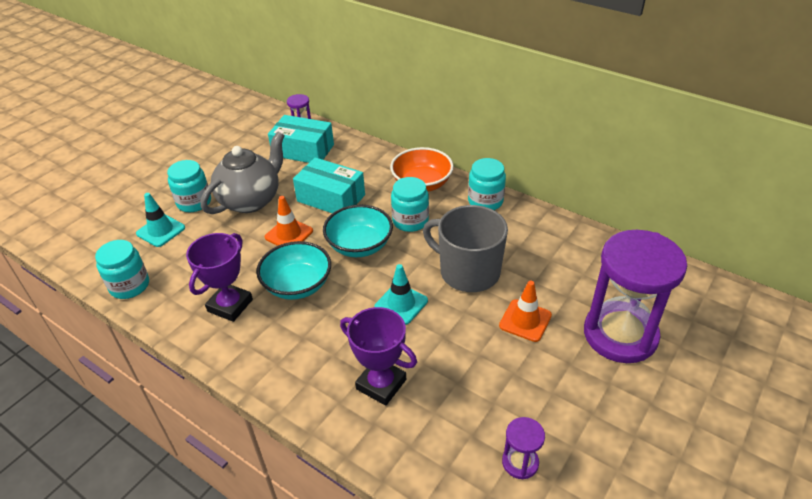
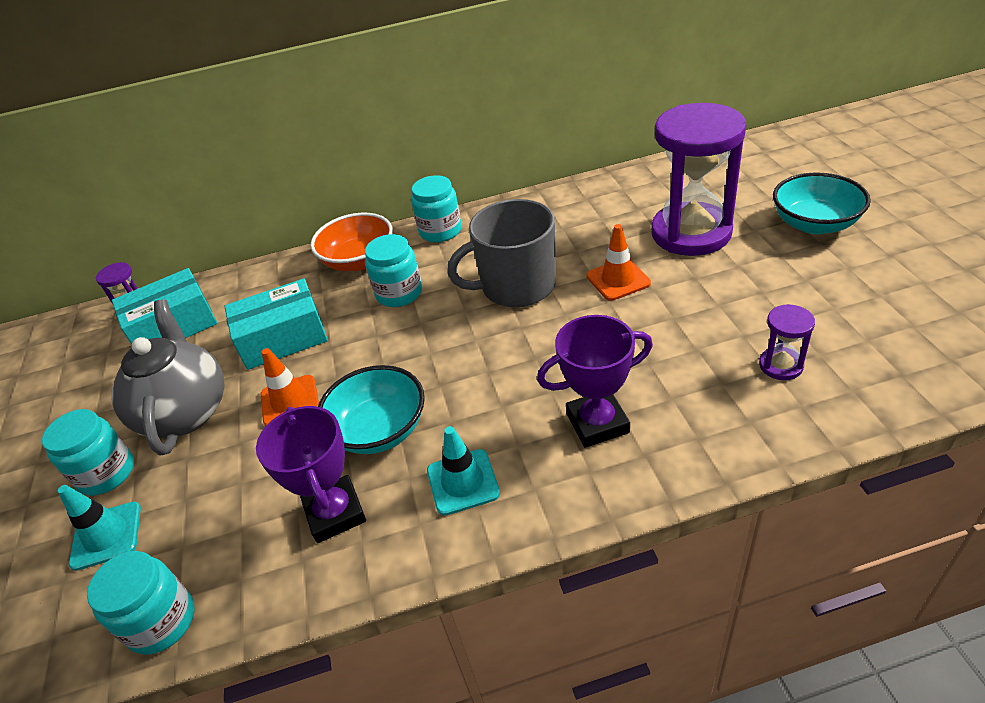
camera: 45 degrees left, 0 degrees up
(359, 245) = (384, 348): turquoise bowl -> turquoise bowl (814, 224)
(401, 304) = (504, 355): turquoise traffic cone -> turquoise traffic cone (463, 482)

